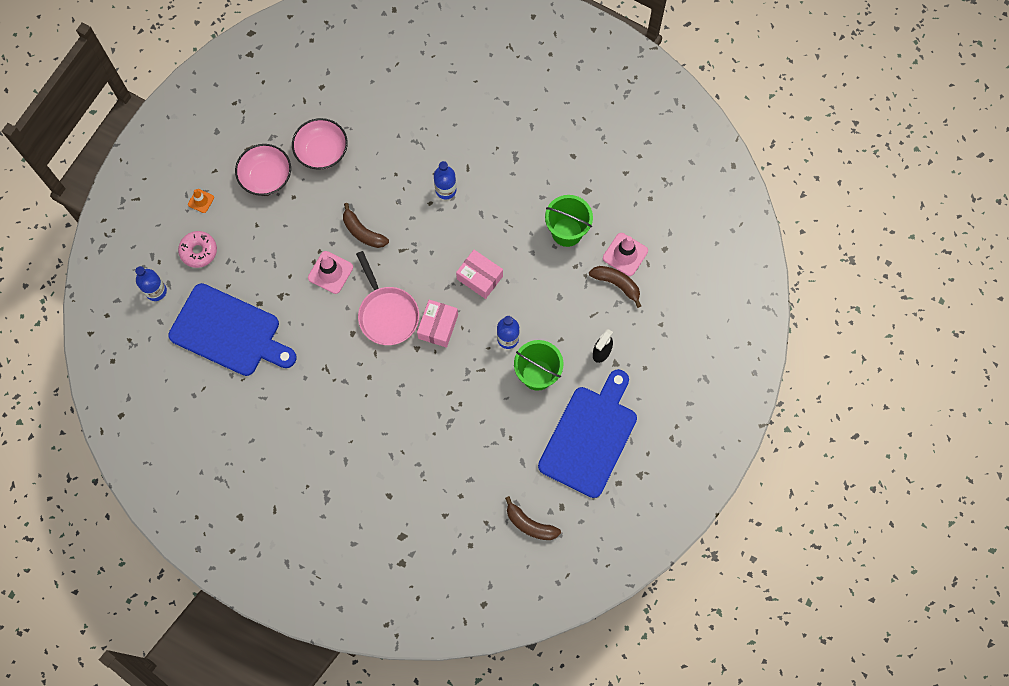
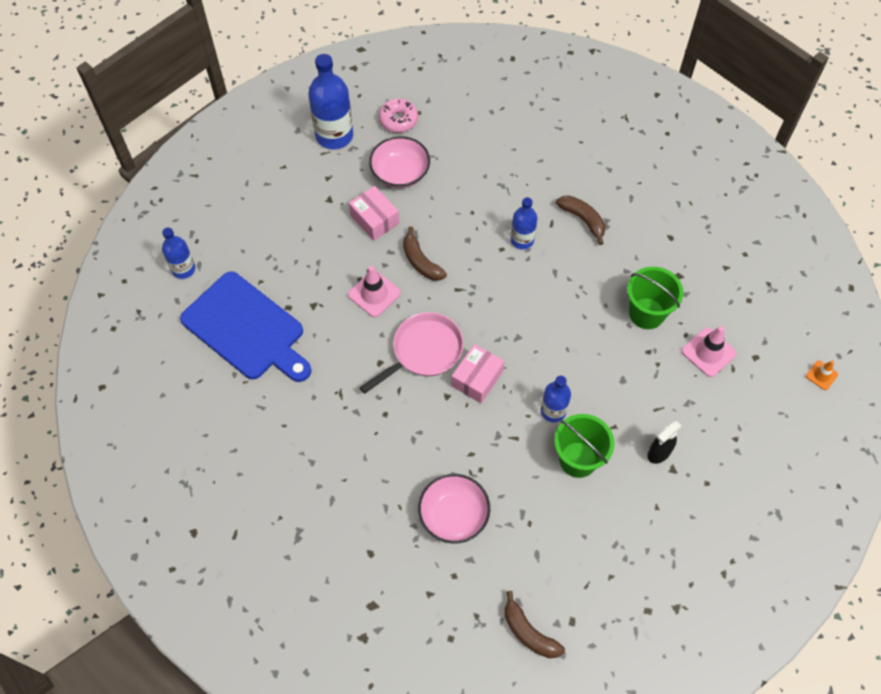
camera: 15 degrees right, 10 degrees down
(199, 251) = (241, 240): pink donut -> pink donut (398, 120)
(201, 201) = (260, 192): orange traffic cone -> orange traffic cone (821, 375)
(252, 128) = (334, 135): none -> blue bottle
(266, 177) = (334, 184): pink bowl -> pink bowl (454, 515)
(387, 314) = (423, 352): pink pan -> pink pan turned 120 degrees counterclockwise
(480, 277) = (537, 338): pink box -> pink box (374, 219)
(590, 437) = (625, 546): blue cutting board -> none
(617, 284) = (692, 382): brown banana -> brown banana (583, 220)

